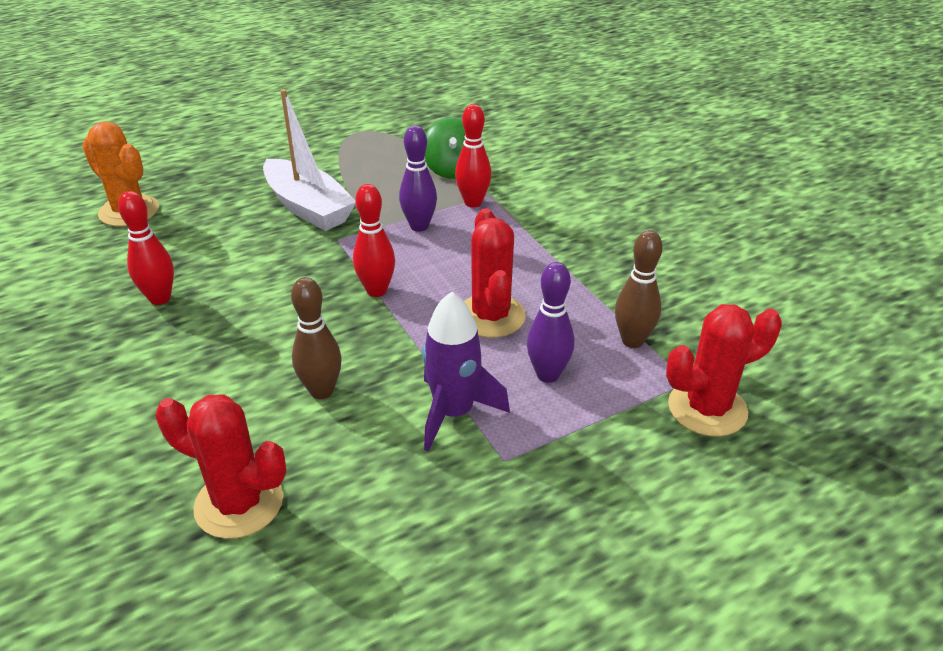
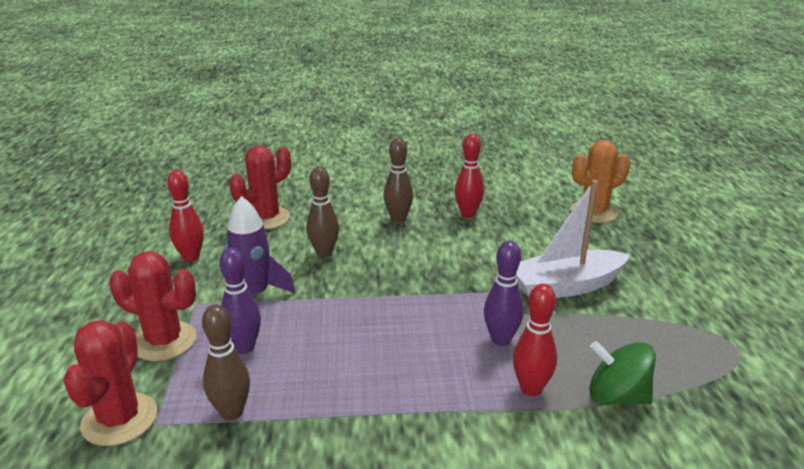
camera: 115 degrees right, 10 degrees down
(194, 355) = (398, 219): none -> brown bowling pin
(376, 290) = (414, 295): red bowling pin -> red bowling pin (191, 257)
(491, 316) = (336, 341): red cactus -> red cactus (164, 341)

